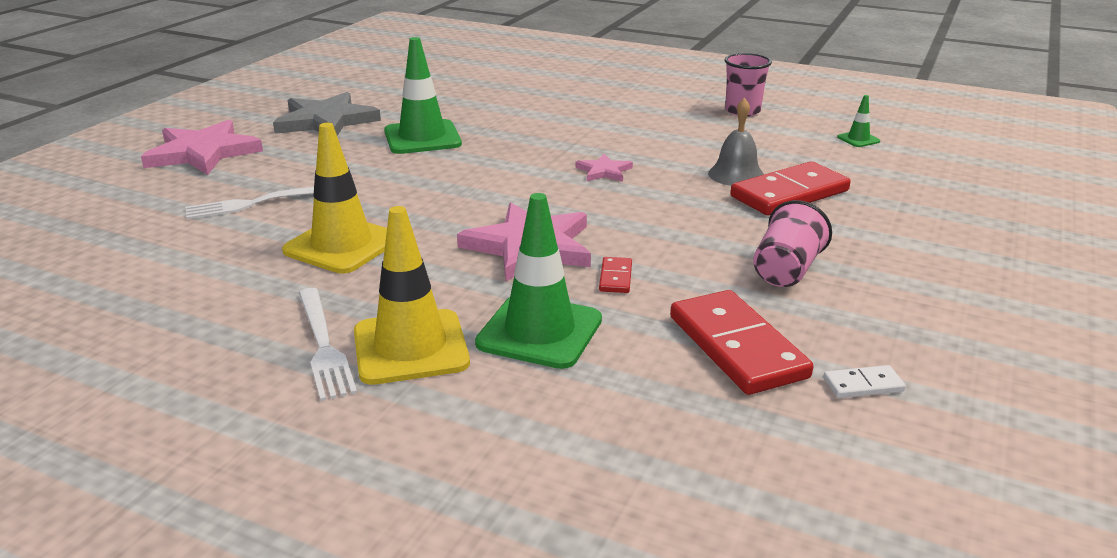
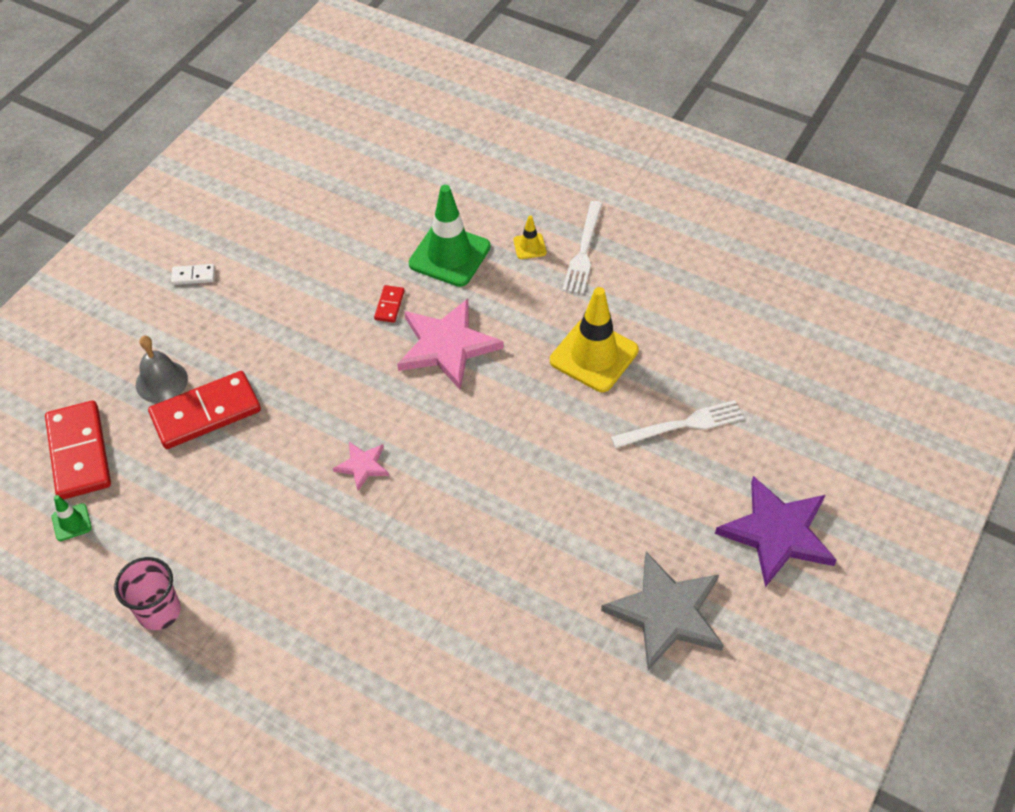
camera: 175 degrees left, 25 degrees up
(203, 153) = (777, 533): pink star -> purple star
(323, 345) = (583, 251): white fork -> white fork turned 150 degrees counterclockwise
(410, 347) = (529, 246): yellow traffic cone -> yellow traffic cone, size x0.46
(422, 138) = (546, 556): green traffic cone -> none
(736, 174) = (237, 451): grey bell -> grey bell (161, 381)
(736, 347) = (332, 237): red domino -> red domino (79, 452)
(786, 271) = (265, 306): pink cup -> none
(863, 385) = (274, 205): white domino -> white domino (193, 276)

